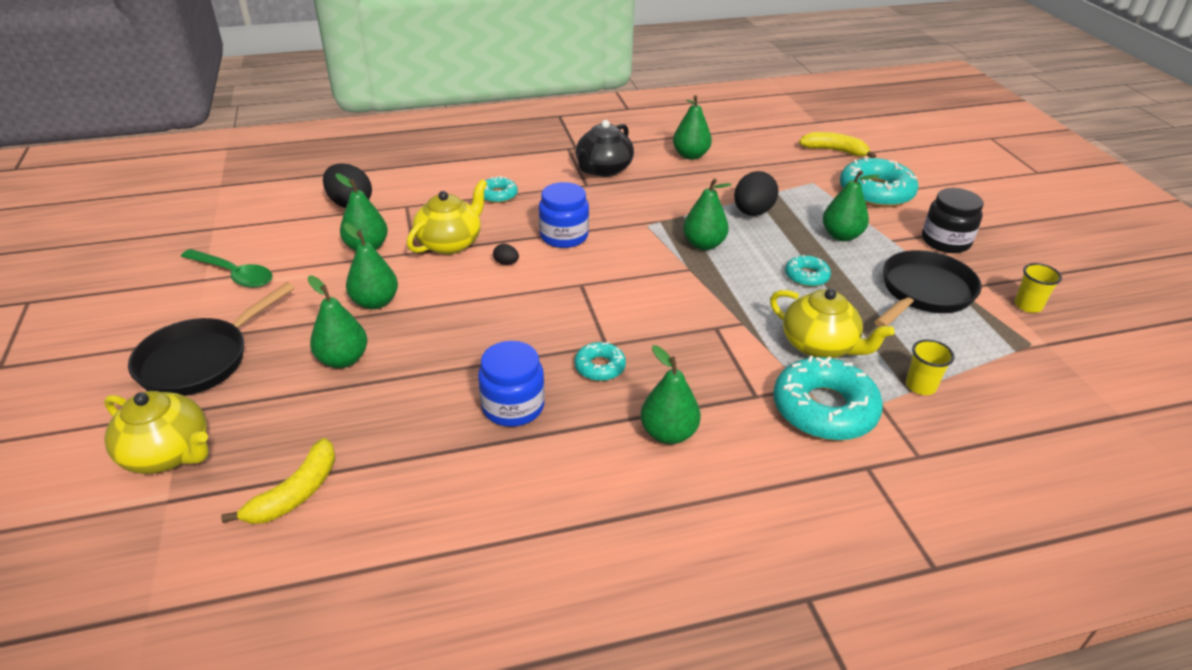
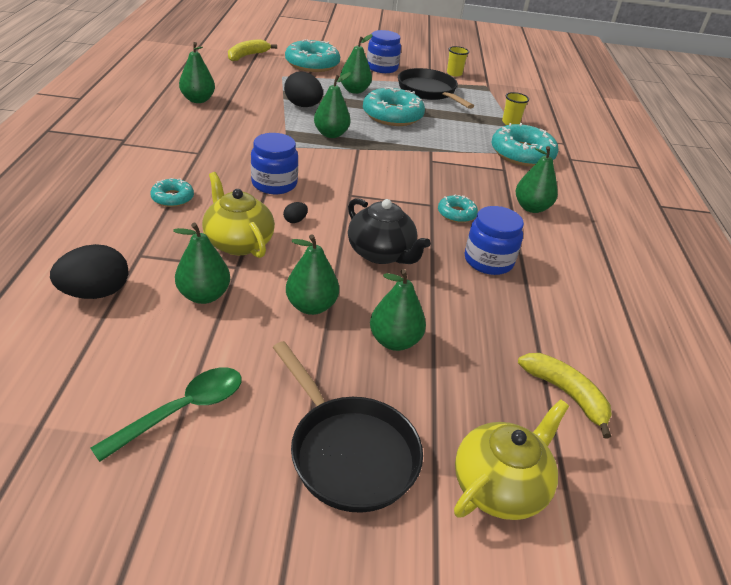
camera: 75 degrees left, 0 degrees up
(603, 169) = (180, 138): black teapot -> black teapot (381, 253)
(806, 276) = (392, 115): turquoise donut -> turquoise donut, size x1.95
(820, 346) = (465, 136): yellow teapot -> none
(945, 241) = (382, 68): black jar -> blue jar

